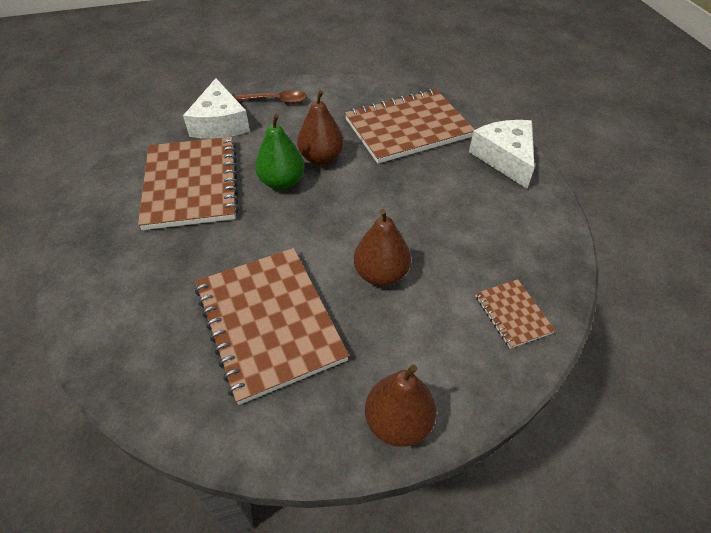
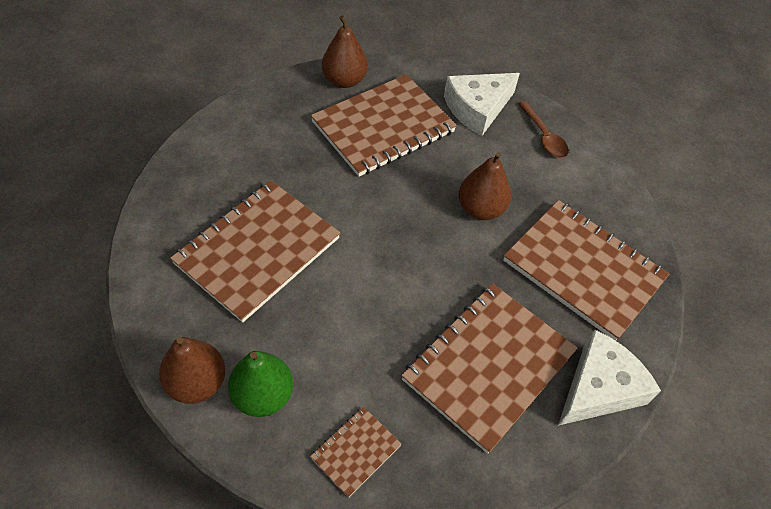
camera: 60 degrees right, 5 degrees up
(282, 182) = (426, 191): green pear -> green pear (263, 395)
(381, 274) = (351, 316): brown pear -> brown pear (344, 80)
(465, 206) = (488, 366): none -> brown notebook

